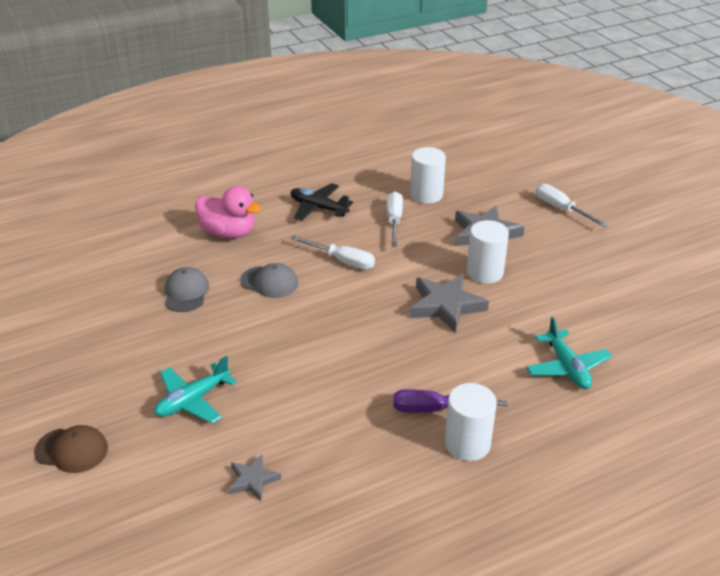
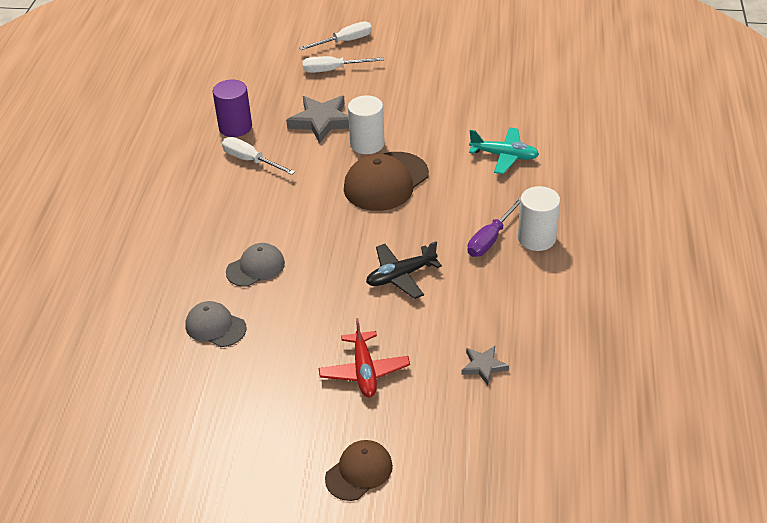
camera: 55 degrees left, 5 degrees up
(193, 400) = (364, 371): turquoise plane -> red plane
(228, 233) = (154, 267): pink duck -> none
(318, 208) = (182, 196): black plane -> black plane (401, 276)
(342, 261) = (272, 213): white screwdriver -> white screwdriver (345, 41)
(426, 195) = (235, 127): white cylinder -> purple cylinder
(446, 306) = (386, 181): grey star -> brown cap

